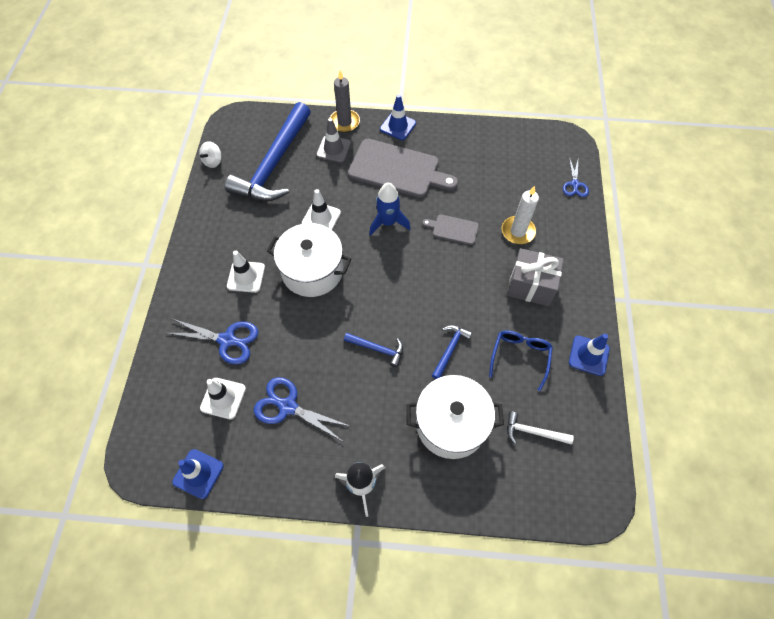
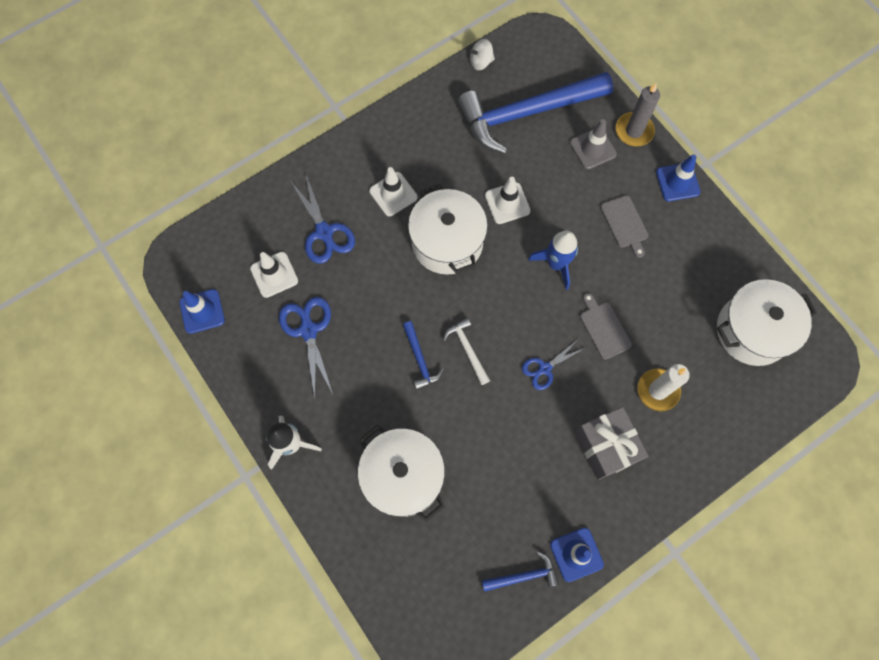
camera: 50 degrees right, 10 degrees up
(397, 169) = (625, 224): grey cutting board -> grey cutting board, size x0.49
(450, 349) = (473, 422): blue hammer -> blue hammer (524, 576)
(520, 357) = (519, 491): blue glasses -> none
(521, 160) = (752, 330): none -> white pot
(533, 432) = (455, 554): white hammer -> white hammer (467, 349)
(575, 184) = (771, 406): blue scissors -> blue scissors (545, 368)

